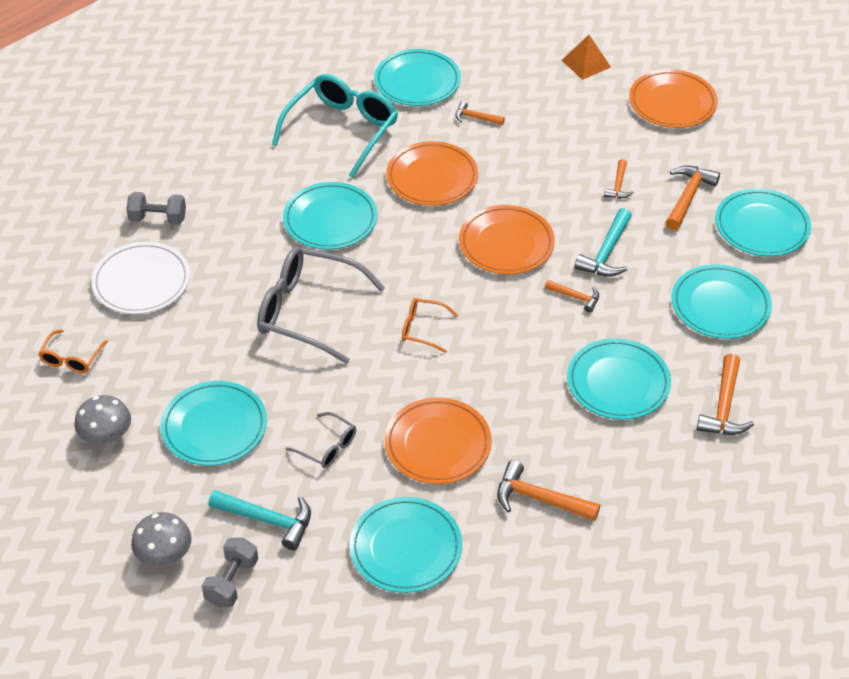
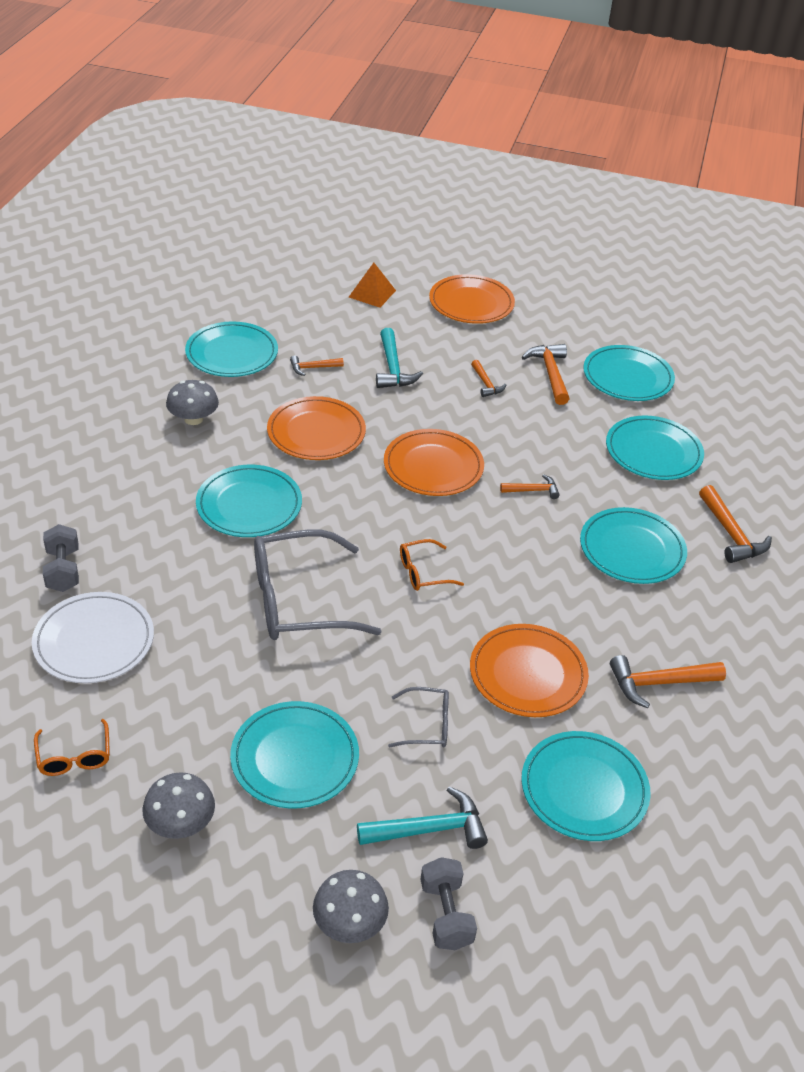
camera: 35 degrees left, 5 degrees down
(158, 219) = (63, 570): grey dumbbell -> grey dumbbell turned 75 degrees counterclockwise
(342, 130) = (193, 419): turquoise glasses -> grey mushroom
(606, 253) = (525, 443): turquoise hammer -> turquoise hammer (393, 368)

